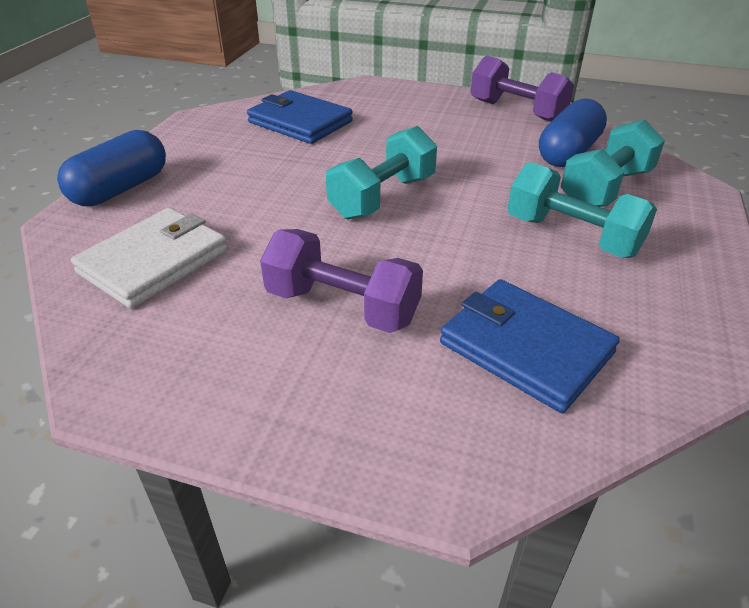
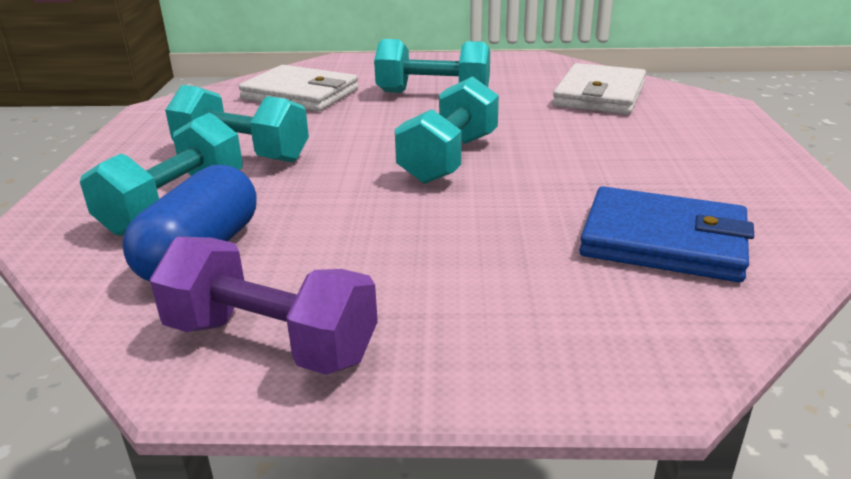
camera: 165 degrees right, 10 degrees down
(121, 189) = (728, 129): blue capsule -> none
(342, 306) = (433, 94): purple dumbbell -> turquoise dumbbell
(525, 347) = (300, 94): blue wallet -> white wallet

